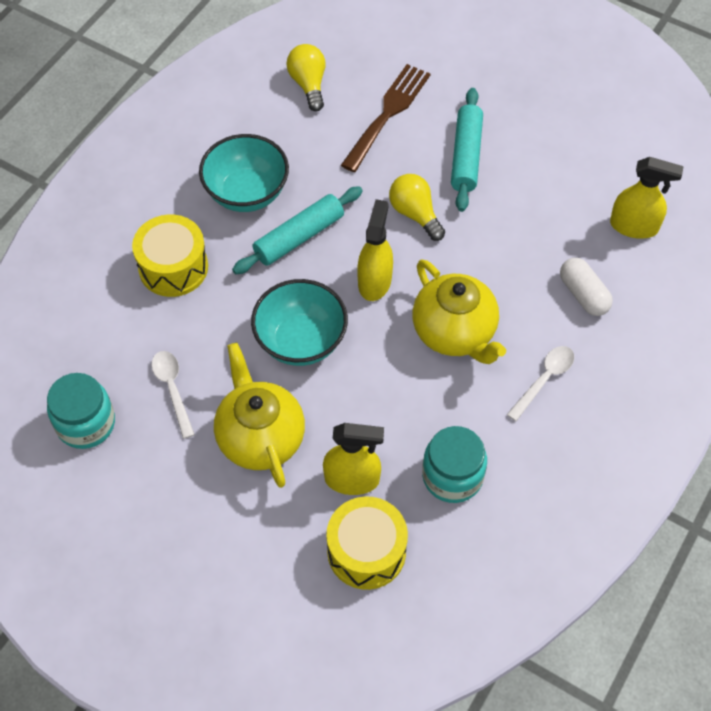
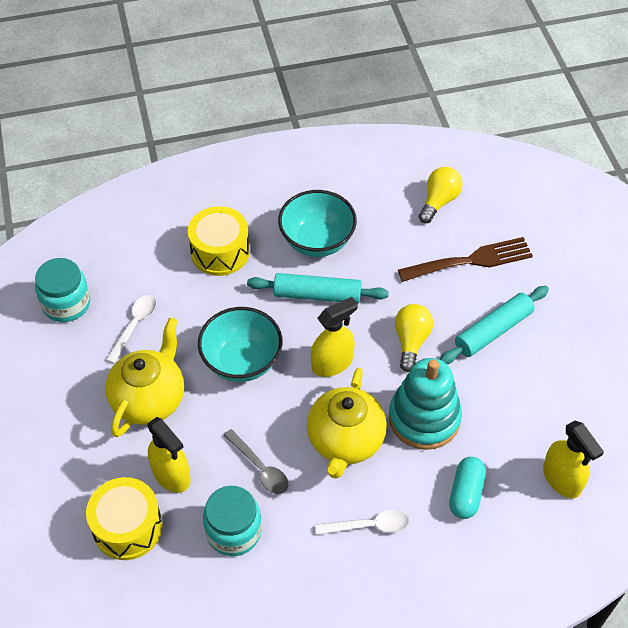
camera: 45 degrees right, 5 degrees down
(415, 411) = (260, 468): none -> grey spoon
(492, 264) = (424, 418): none -> turquoise stacking toy
(583, 294) = (466, 493): white capsule -> turquoise capsule

